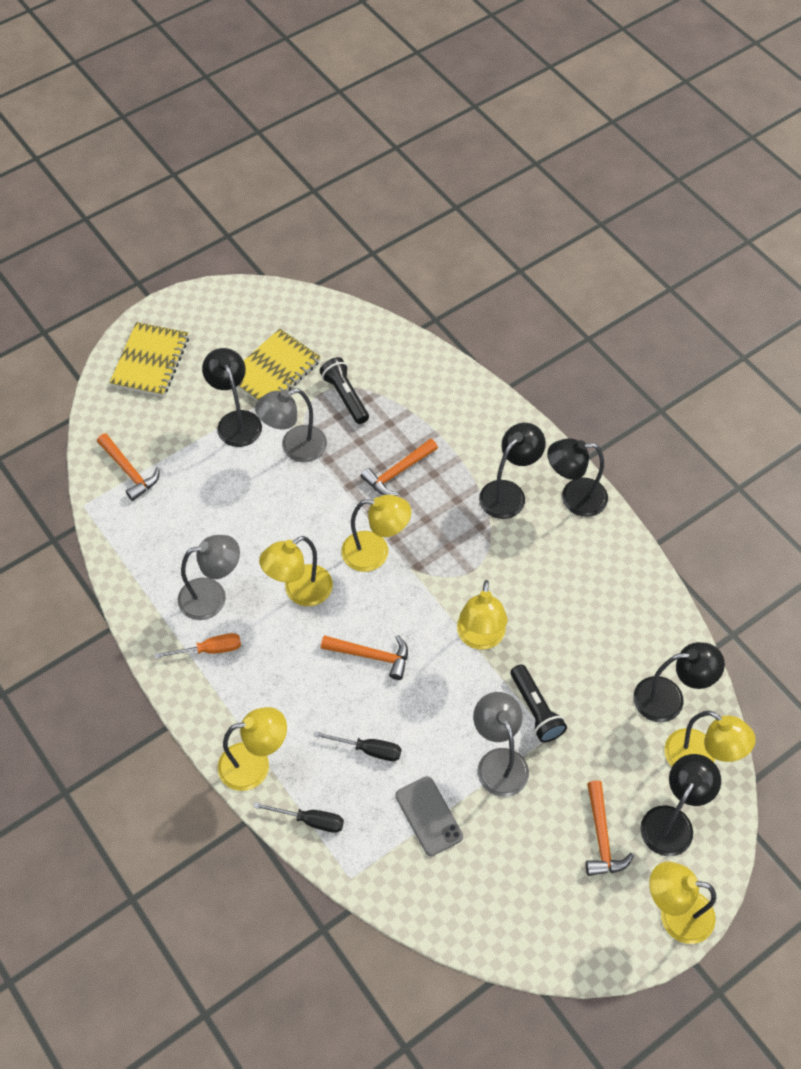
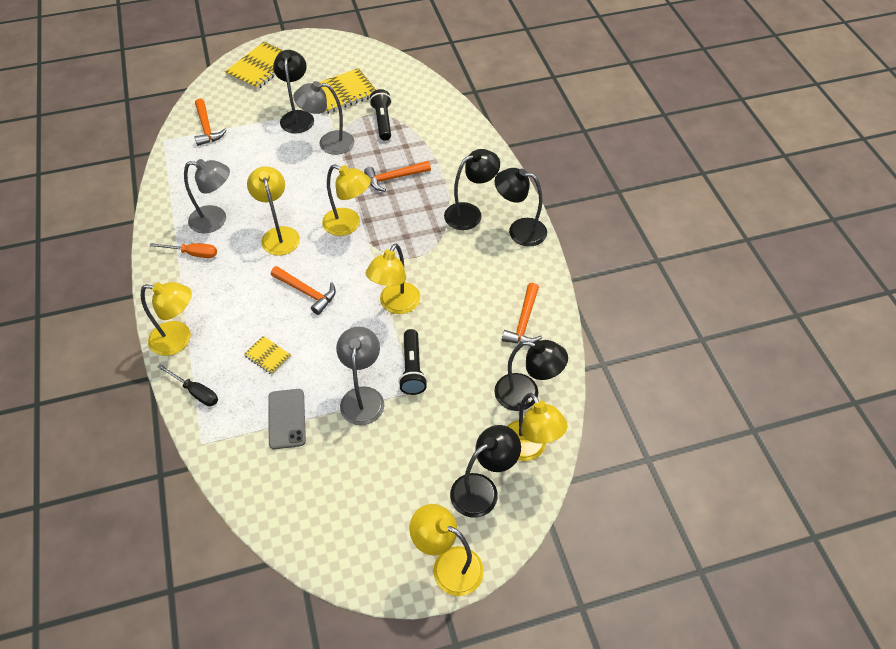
camera: 20 degrees right, 5 degrees down
(300, 591) = (279, 234): yellow lamp -> yellow lamp turned 90 degrees clockwise
(368, 749) = (267, 356): black screwdriver -> yellow notebook
(601, 837) = (416, 482): orange hammer -> orange hammer (524, 322)

